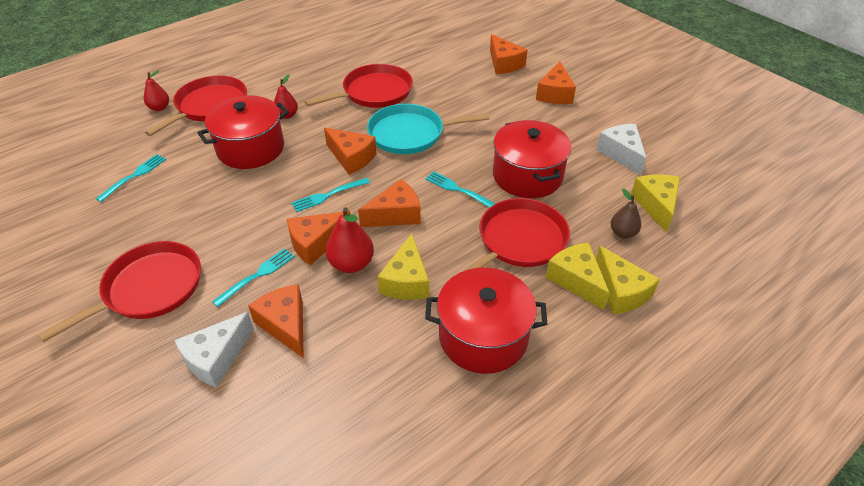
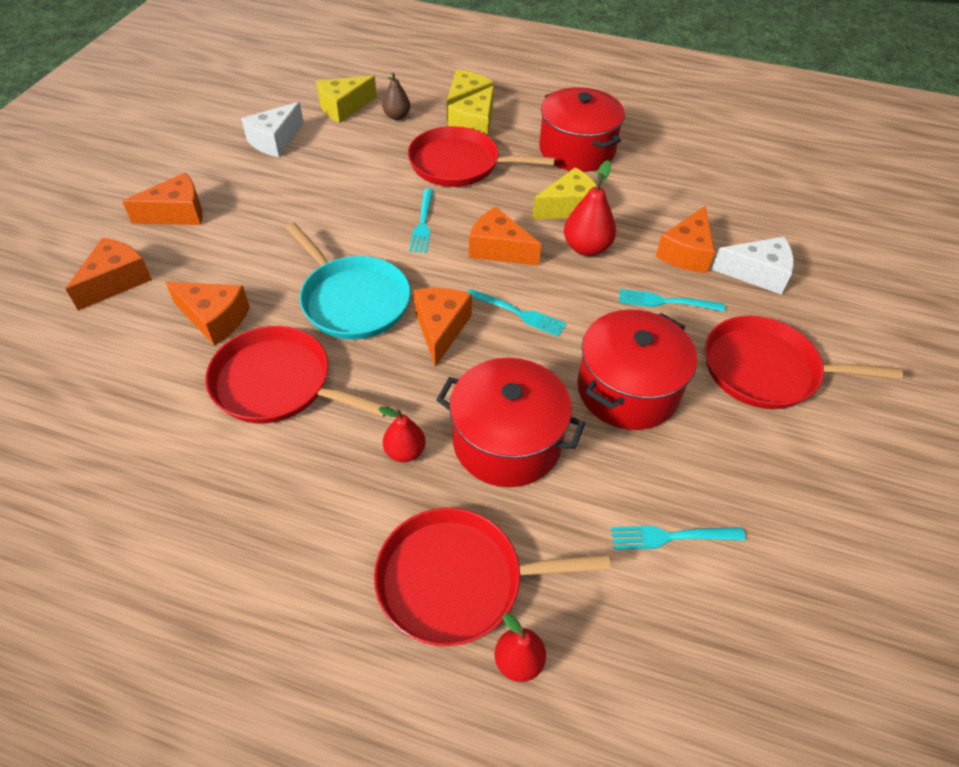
camera: 125 degrees left, 5 degrees up
(316, 243) = (589, 284): orange cheese -> orange cheese (214, 319)
(527, 176) = (361, 187): red pot -> red pot (627, 390)

